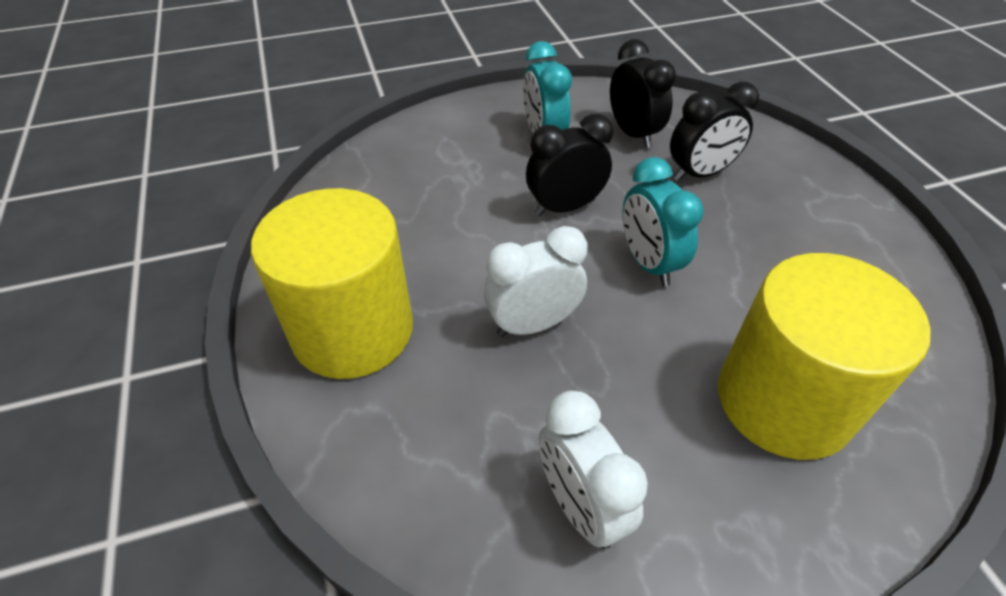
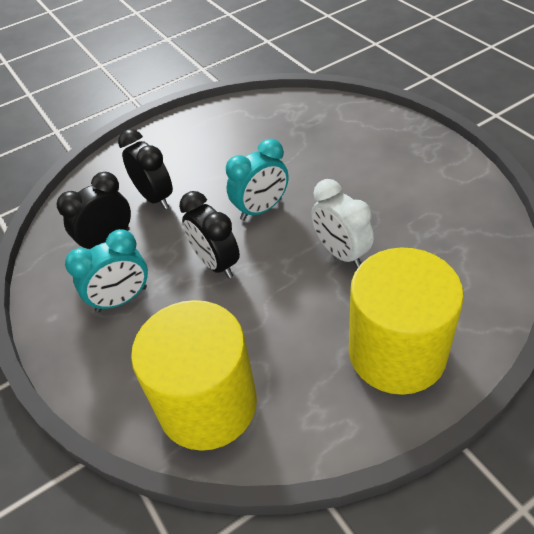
camera: 100 degrees left, 0 degrees up
(580, 505) = (449, 206): white clock -> none
(784, 400) = (343, 146): yellow cylinder -> yellow cylinder (207, 404)

